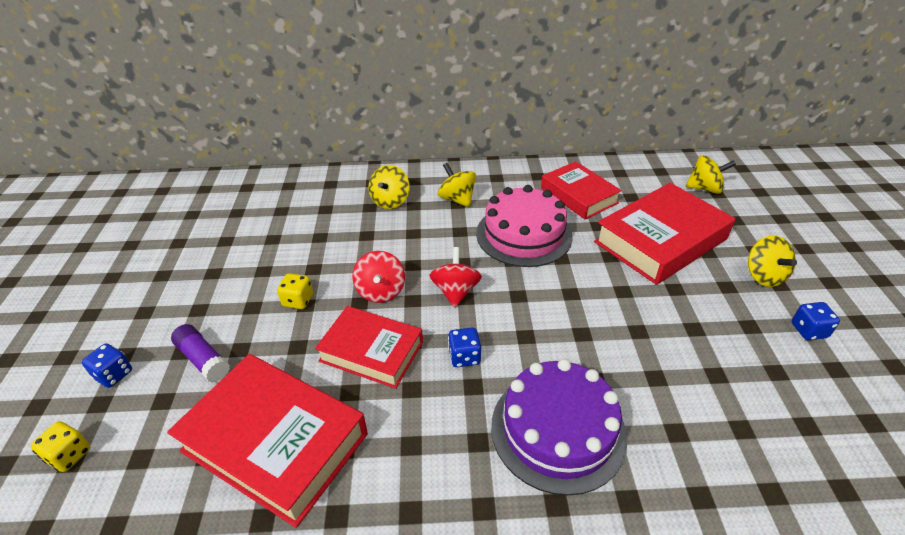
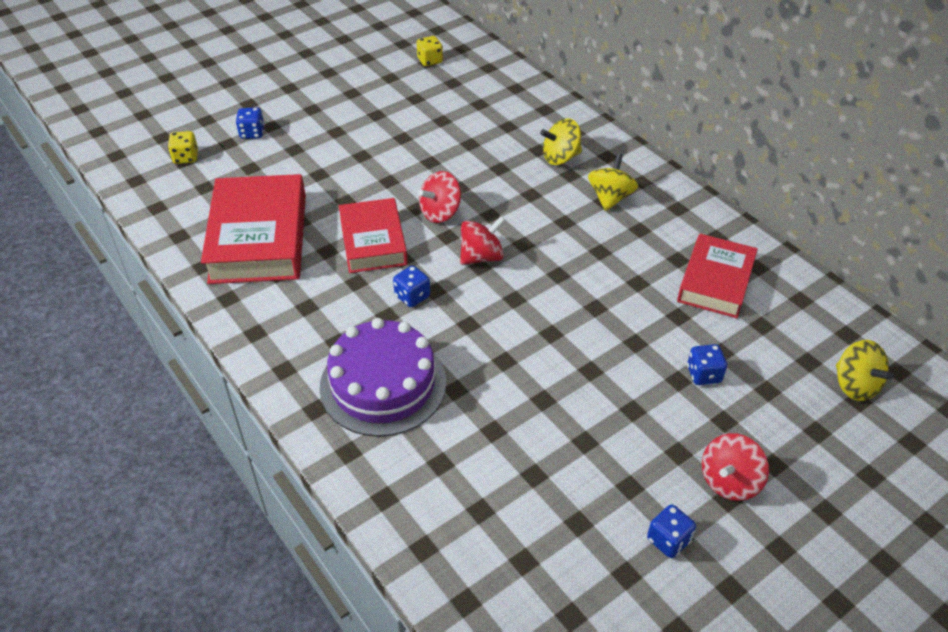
camera: 55 degrees right, 5 degrees up
(203, 359) = (296, 163): purple glue stick -> none
(298, 300) = (389, 174): yellow dice -> yellow dice (430, 61)
(524, 234) = (604, 267): pink cake -> none
(660, 240) = (703, 374): red book -> blue dice
(763, 276) = (729, 481): yellow spinning top -> red spinning top

